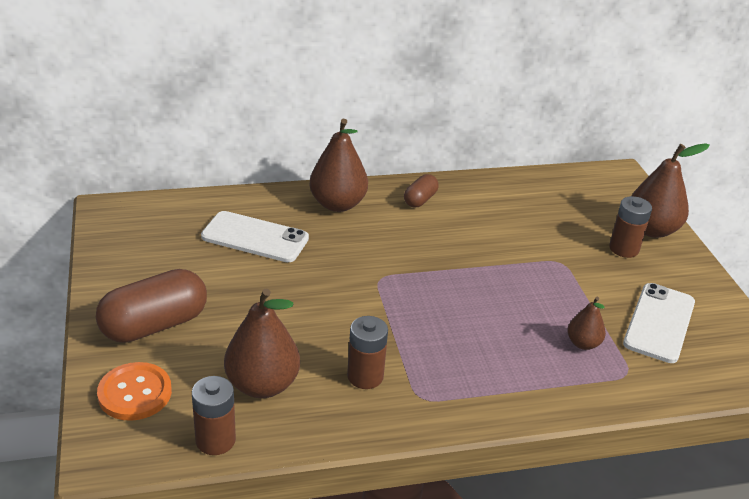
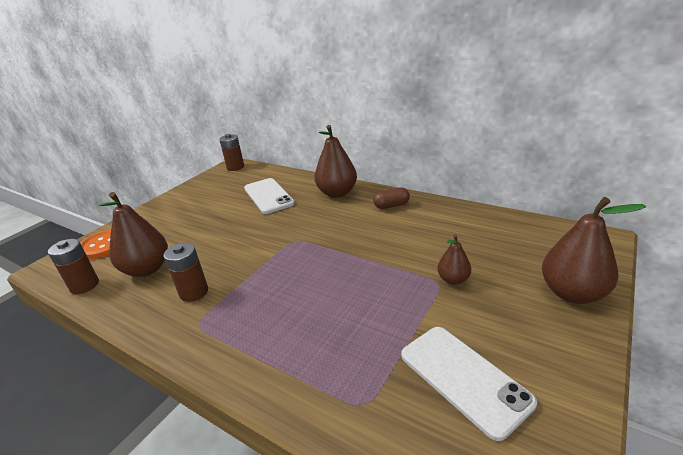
camera: 50 degrees right, 5 degrees down
(154, 325) = (161, 219): brown capsule -> none
(583, 343) = (362, 354): brown pear -> brown pear (453, 280)
(624, 249) = (517, 297): brown battery -> brown battery (235, 167)
(659, 323) = (463, 378): white phone -> white phone turned 75 degrees clockwise

